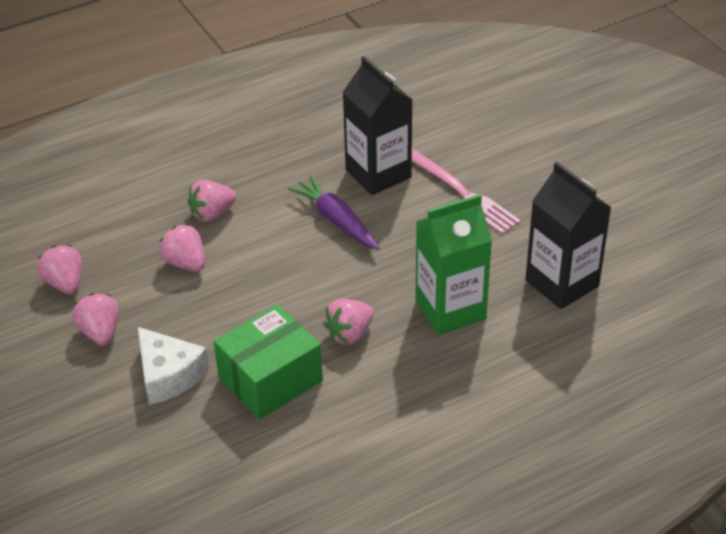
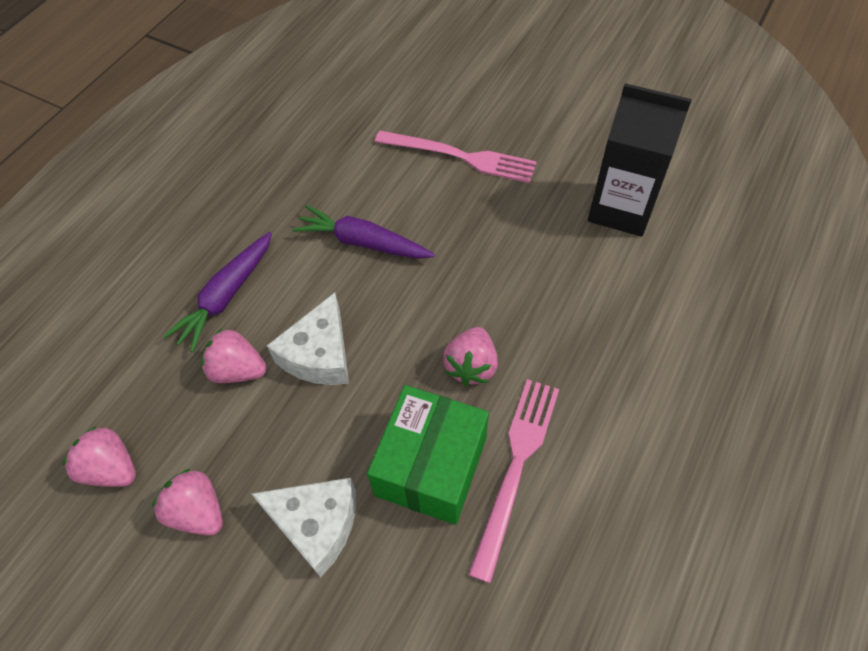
camera: 30 degrees left, 15 degrees up
(212, 214) = (226, 296): pink strawberry -> purple carrot
(248, 278) = (319, 354): none -> white cheese
(328, 408) = (516, 467): none -> pink fork
(378, 174) = (366, 172): black carton -> none
(450, 310) = (546, 288): green carton -> none

